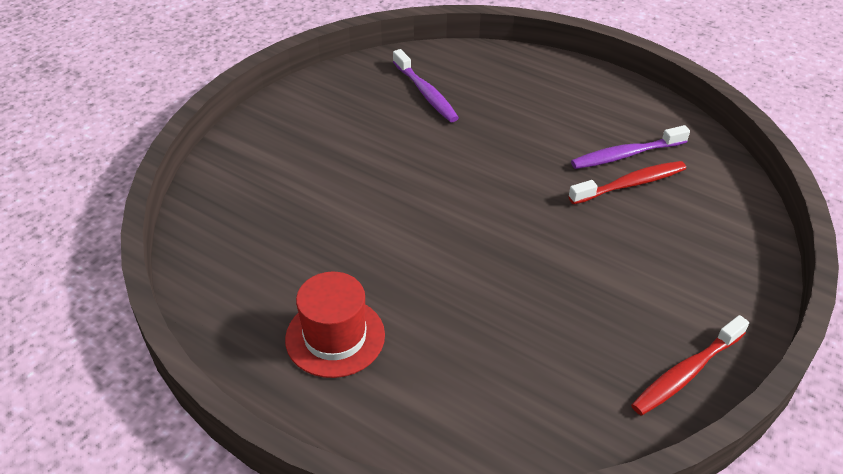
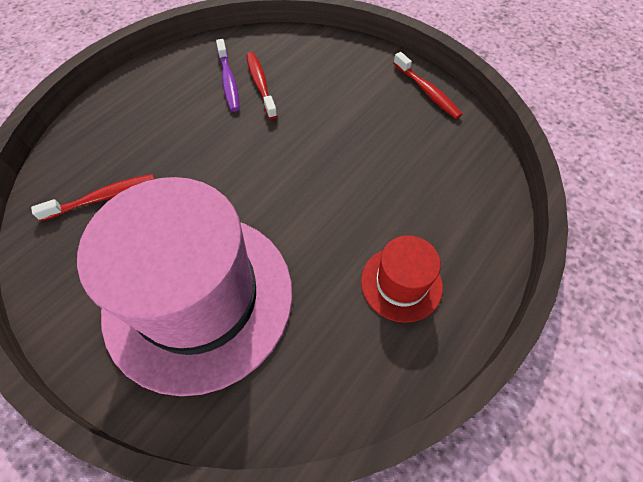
camera: 85 degrees left, 15 degrees up
(315, 175) = (199, 298): none -> pink hat
(426, 93) = (103, 198): purple toothbrush -> red toothbrush

